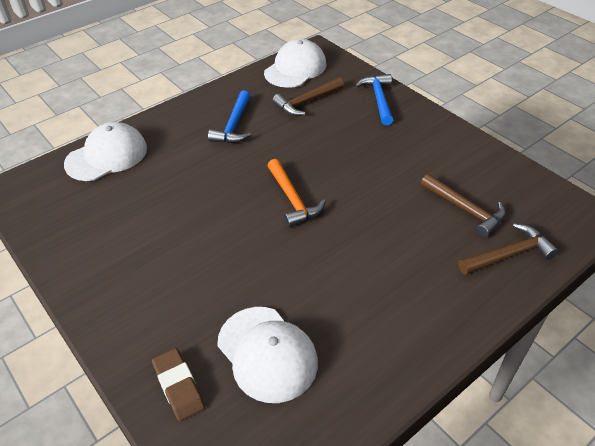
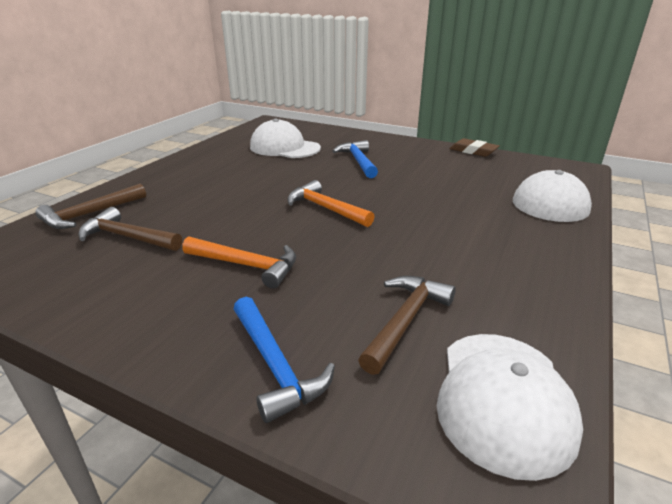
camera: 155 degrees right, 15 degrees down
(179, 386) = (325, 134): brown eraser -> brown eraser (473, 151)
(234, 125) = (470, 257): blue hammer -> blue hammer (358, 161)
(377, 157) = (246, 265): none -> orange hammer

